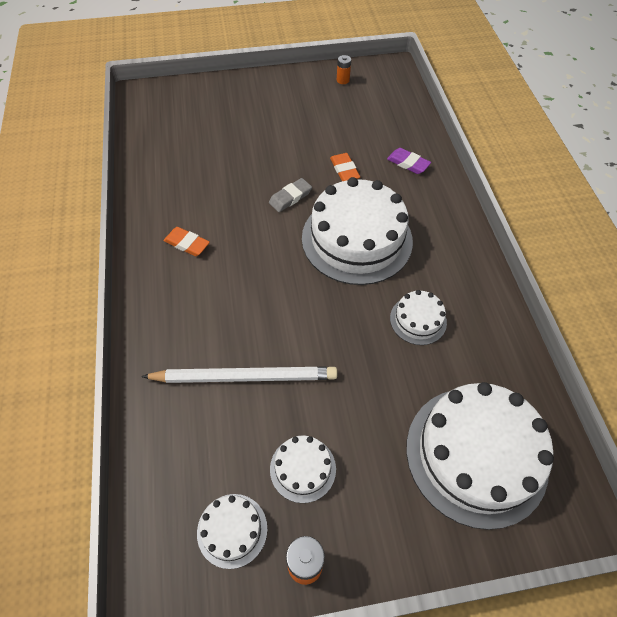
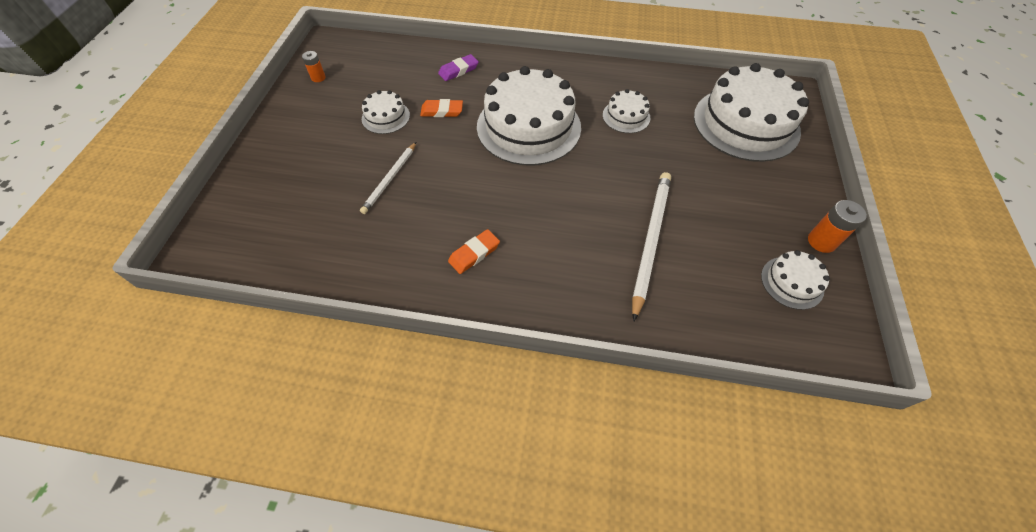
camera: 70 degrees left, 0 degrees up
(247, 165) = (390, 179): none -> white pencil
(290, 197) = (455, 157): grey eraser -> none
(303, 469) = (744, 223): white cake -> white cake (385, 117)

